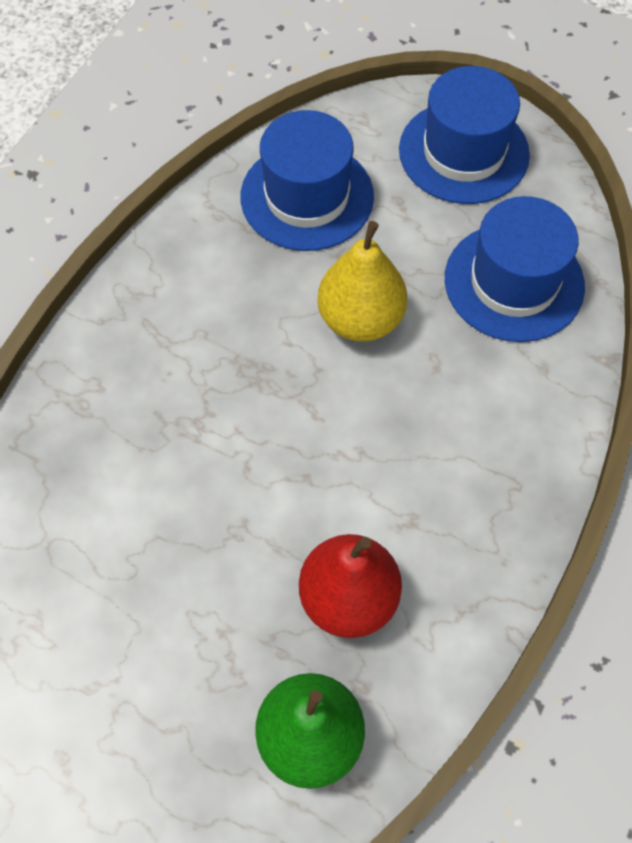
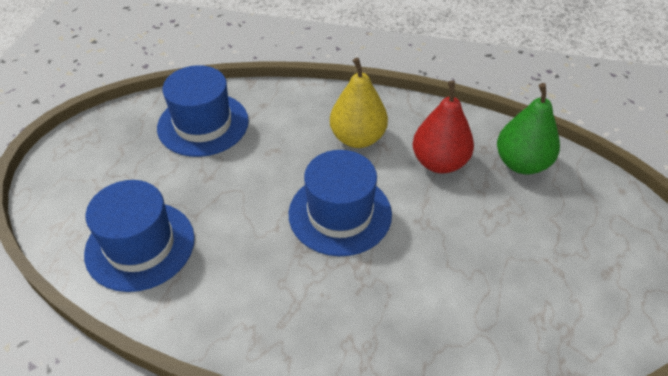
camera: 105 degrees left, 15 degrees down
(360, 319) = (247, 192): yellow pear -> yellow pear (357, 138)
(463, 152) = (92, 162): blue hat -> blue hat (340, 214)

